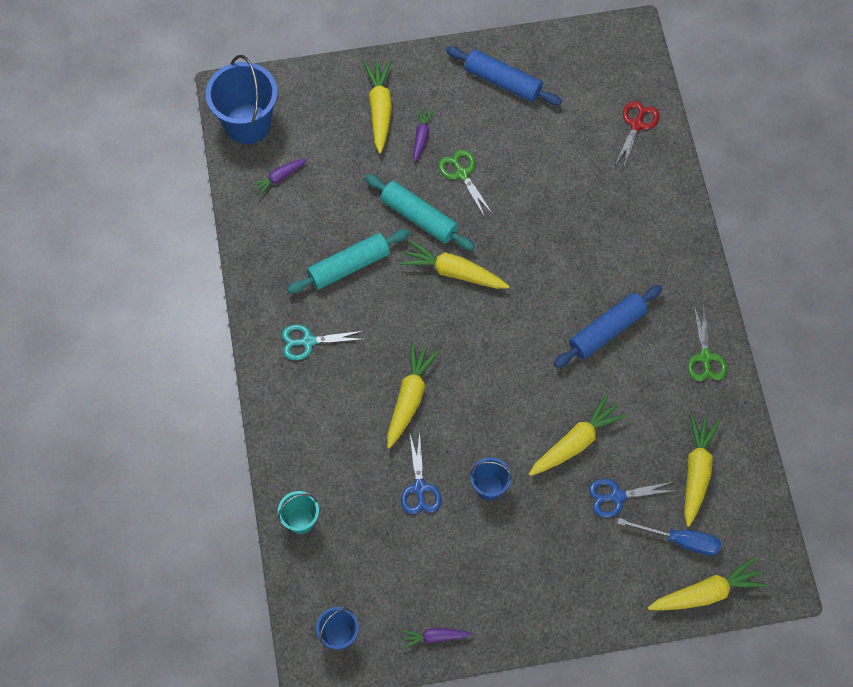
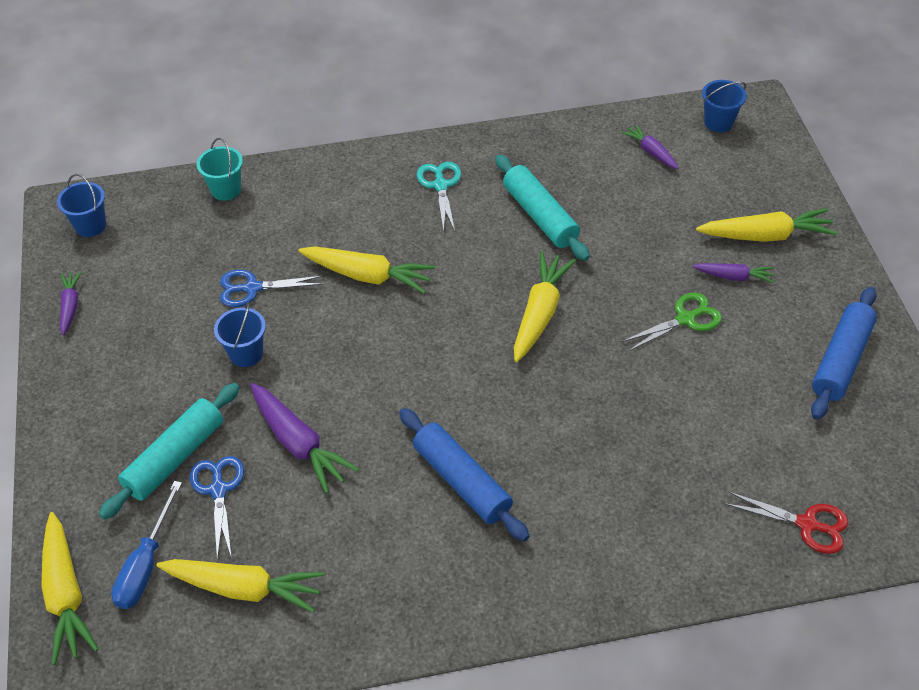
camera: 90 degrees right, 15 degrees down
(247, 124) = (718, 122): blue bucket -> blue bucket, size x0.53
(419, 217) = (615, 277): turquoise rolling pin -> turquoise rolling pin (175, 457)
(575, 442) = (298, 443): yellow carrot -> purple carrot
(705, 357) = (421, 606): green scissors -> none

